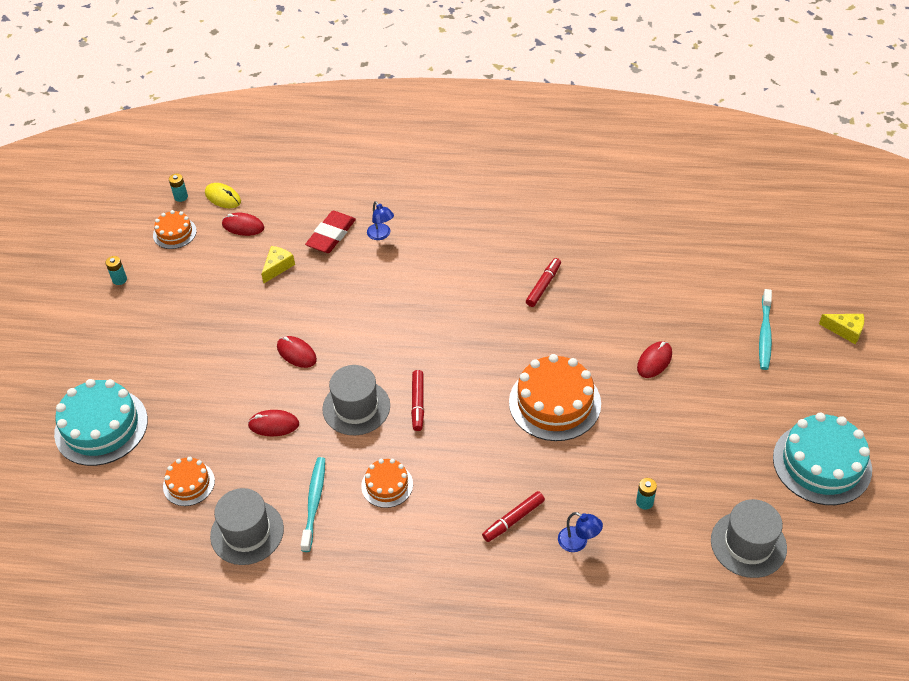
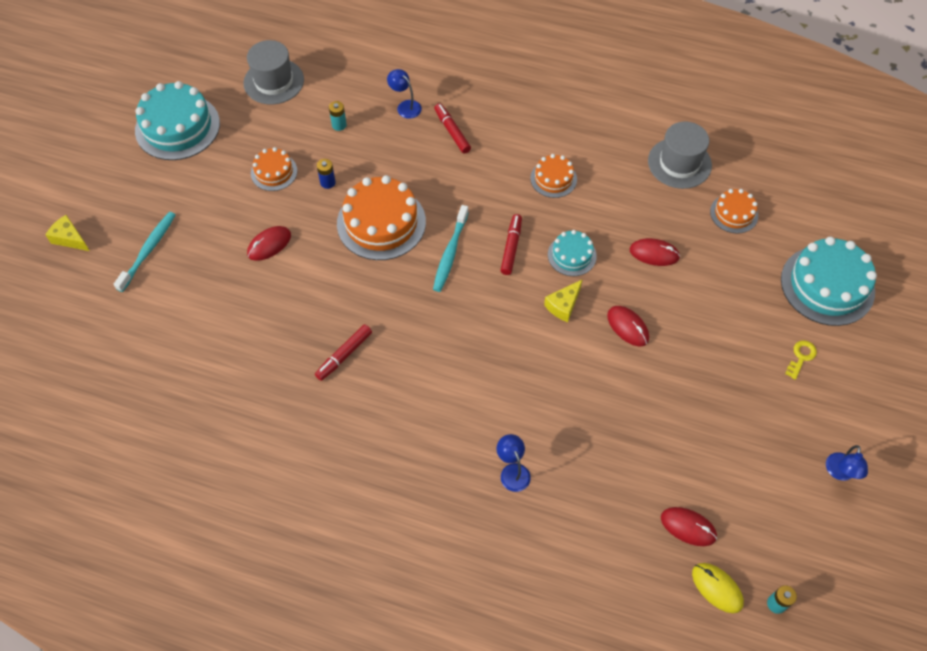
camera: 170 degrees left, 10 degrees up
(119, 279) = (840, 473): turquoise battery -> blue lamp
(138, 358) = (801, 357): none -> yellow key
(174, 233) = (778, 536): orange cake -> orange cake (274, 172)
(277, 267) = (644, 449): yellow cheese -> yellow cheese (563, 305)
(314, 502) = (619, 176): turquoise toothbrush -> turquoise toothbrush (450, 253)
(331, 235) = (575, 485): red eraser -> none
(356, 407) = (572, 255): grey hat -> turquoise cake
(513, 520) = (452, 131): red marker -> red marker turned 90 degrees counterclockwise
(626, 433) = (327, 182): none -> blue battery

